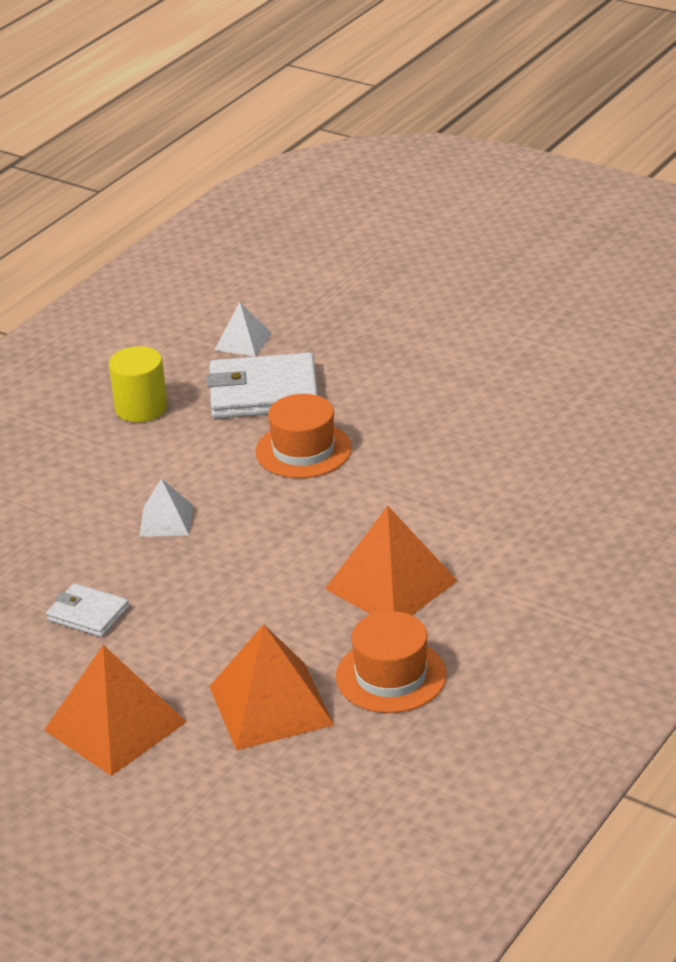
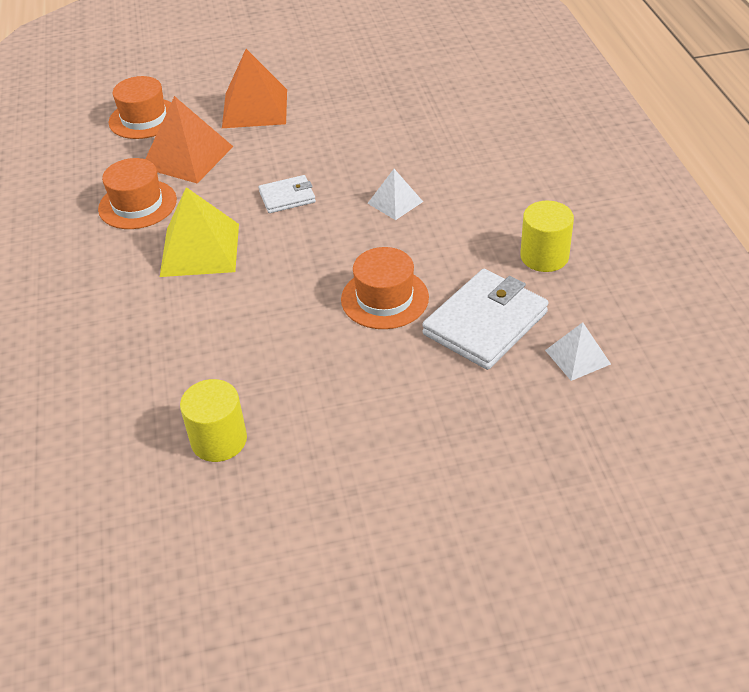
camera: 135 degrees right, 10 degrees up
(88, 614) = (352, 137): white wallet -> white wallet (287, 197)
(247, 802) = (144, 119): none -> orange hat
(391, 585) = (200, 249): orange pyramid -> yellow pyramid
(553, 430) = (219, 440): none -> yellow cylinder

